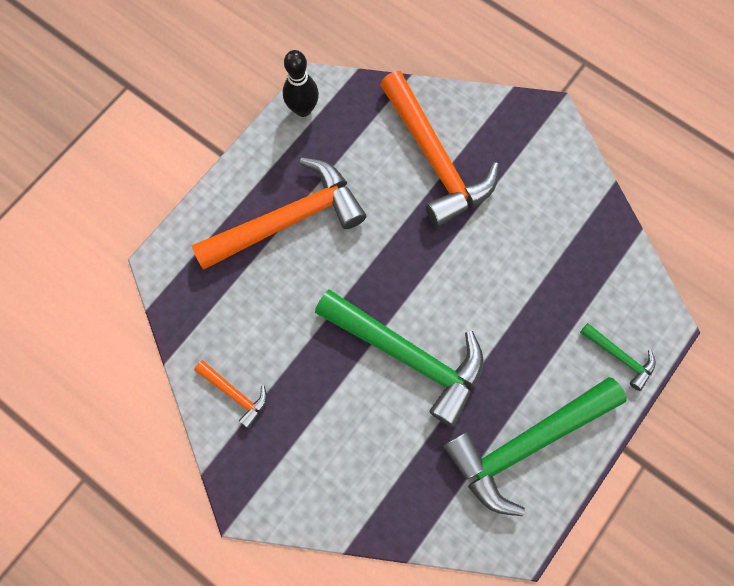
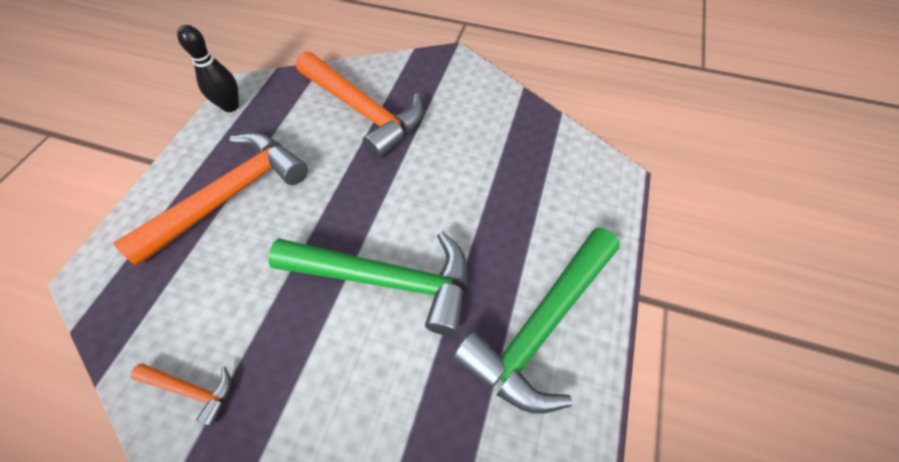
camera: 20 degrees left, 15 degrees down
(620, 357) = (593, 214): green hammer -> none

